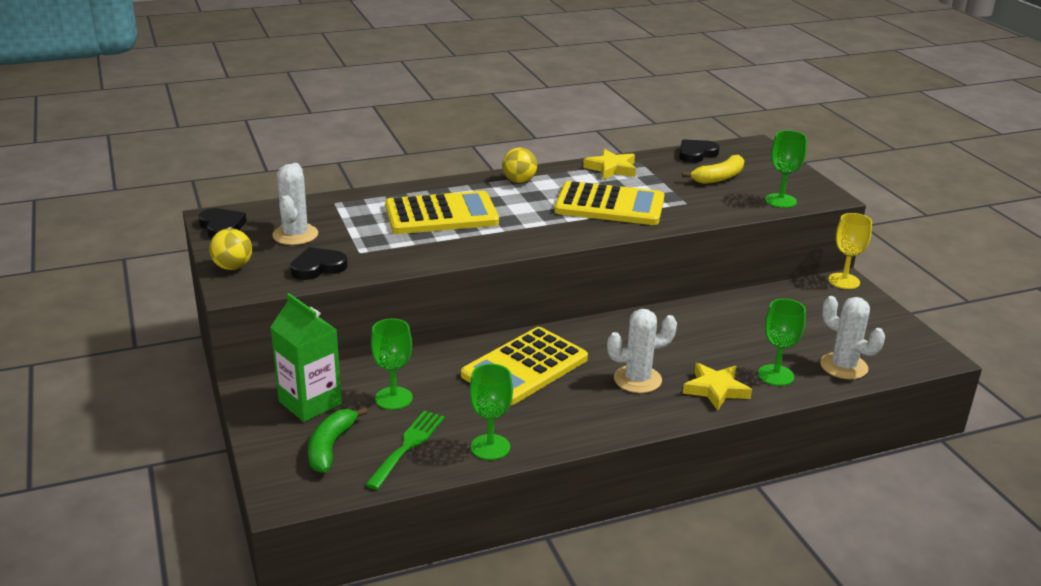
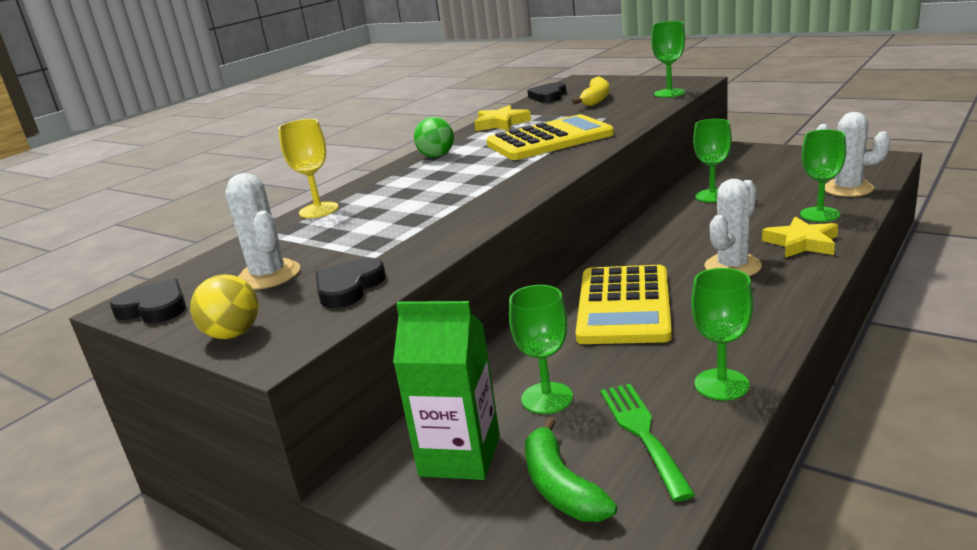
camera: 30 degrees left, 5 degrees down
(441, 215) = (408, 200): yellow calculator -> none
(519, 181) = (437, 156): yellow ball -> green ball
(734, 315) = (712, 196): none -> green goblet
(844, 281) = (739, 148): yellow goblet -> yellow goblet (318, 210)

